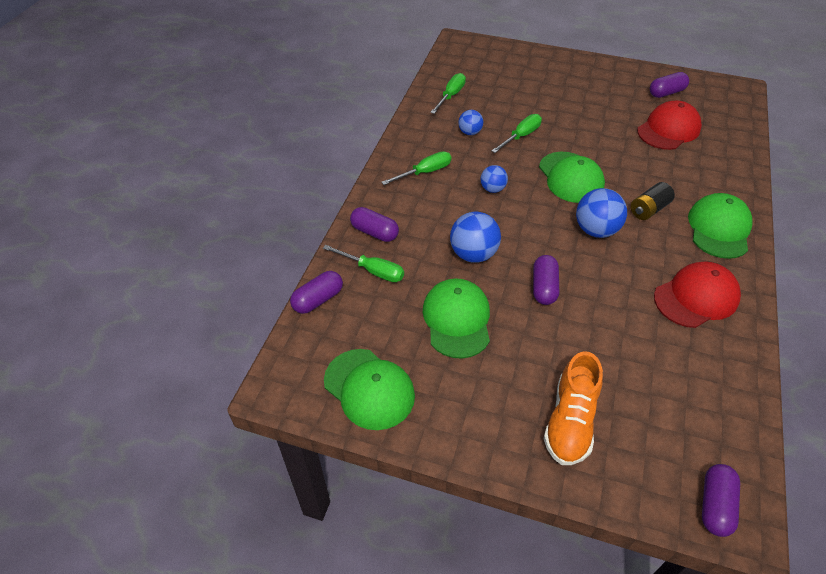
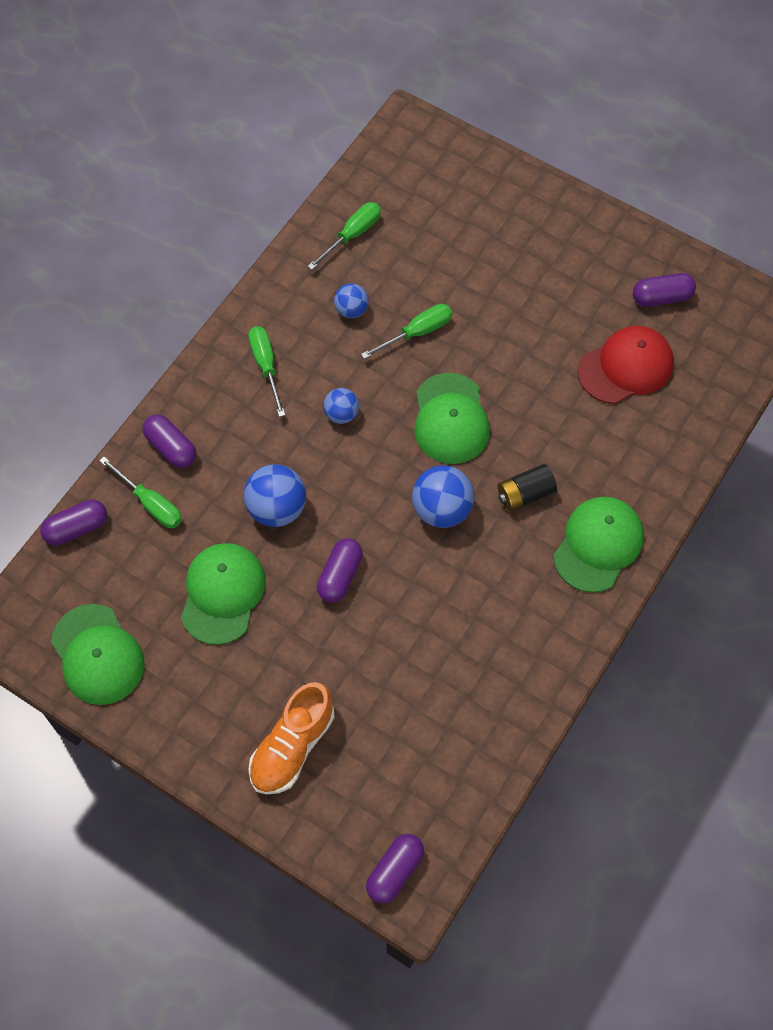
camera: 15 degrees right, 15 degrees up
(424, 172) = (266, 366): green screwdriver -> green screwdriver turned 90 degrees counterclockwise
(696, 297) = (512, 634): red cap -> none

